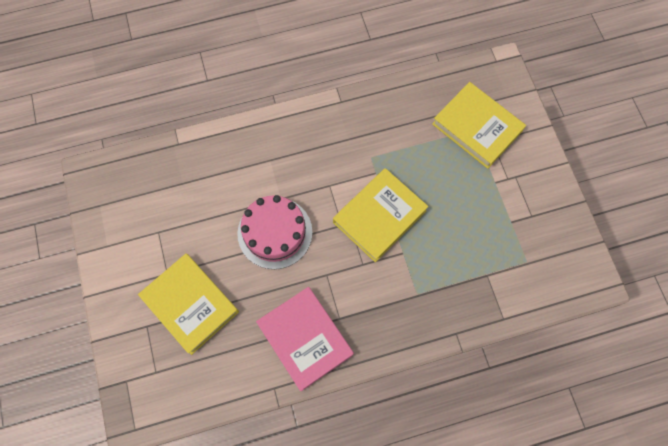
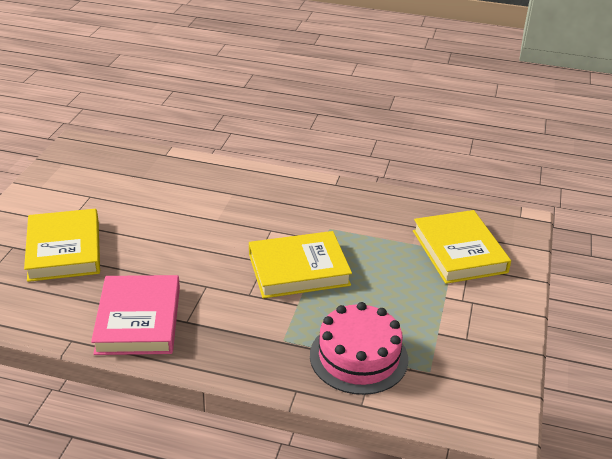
camera: 30 degrees right, 35 degrees down
(275, 232) = (188, 238): pink cake -> pink cake (358, 357)

